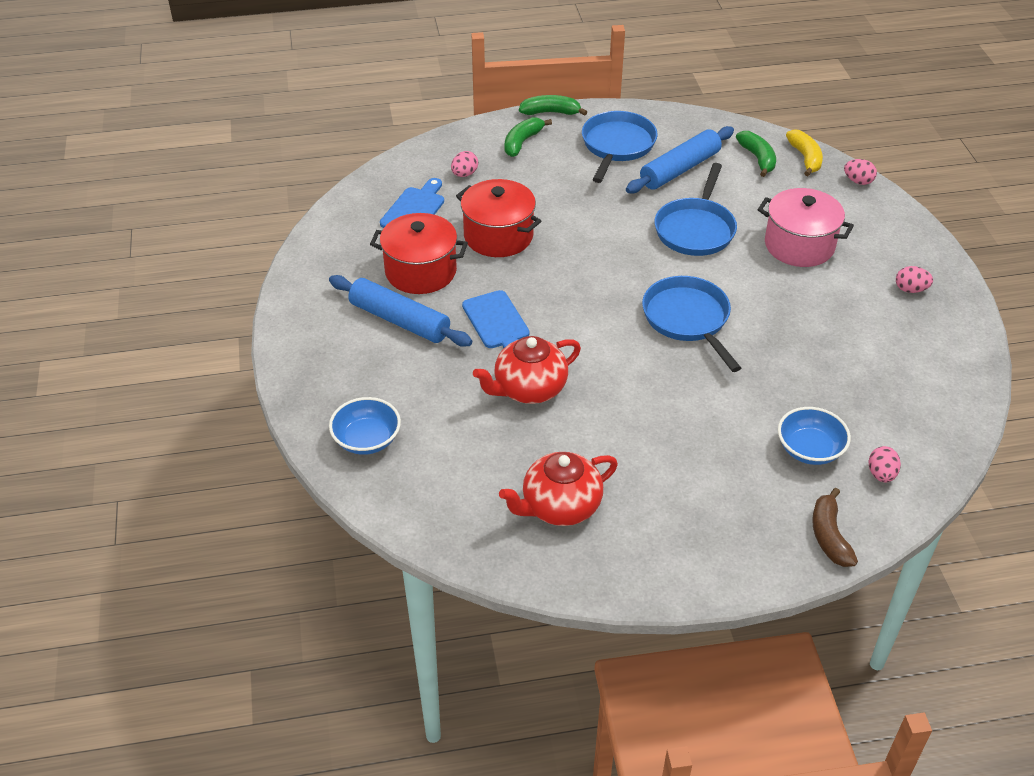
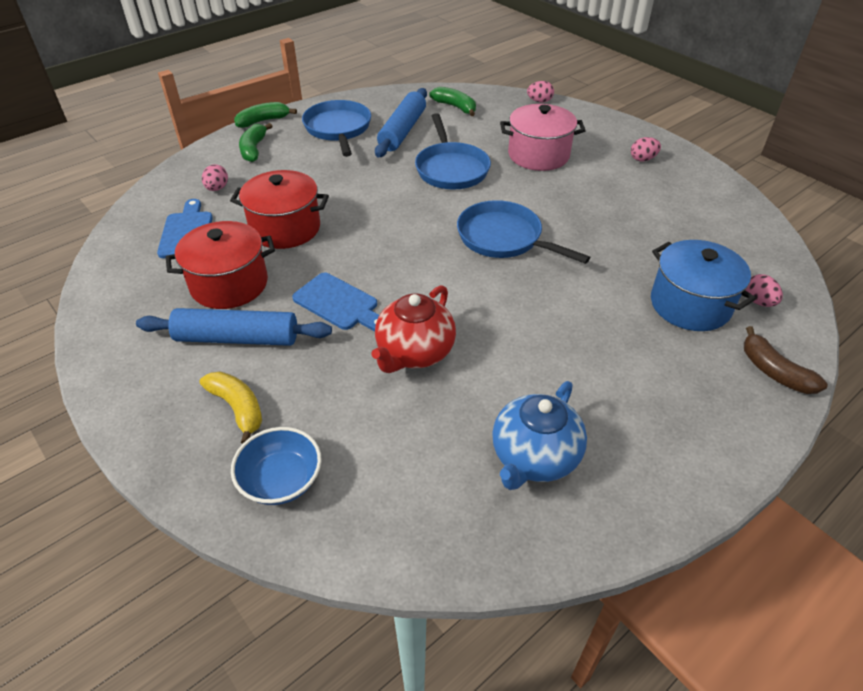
camera: 30 degrees left, 0 degrees up
(560, 507) = (534, 458): red teapot -> blue teapot
(805, 158) = (489, 97): yellow banana -> yellow banana (238, 408)
(809, 449) = (690, 305): blue bowl -> blue pot

